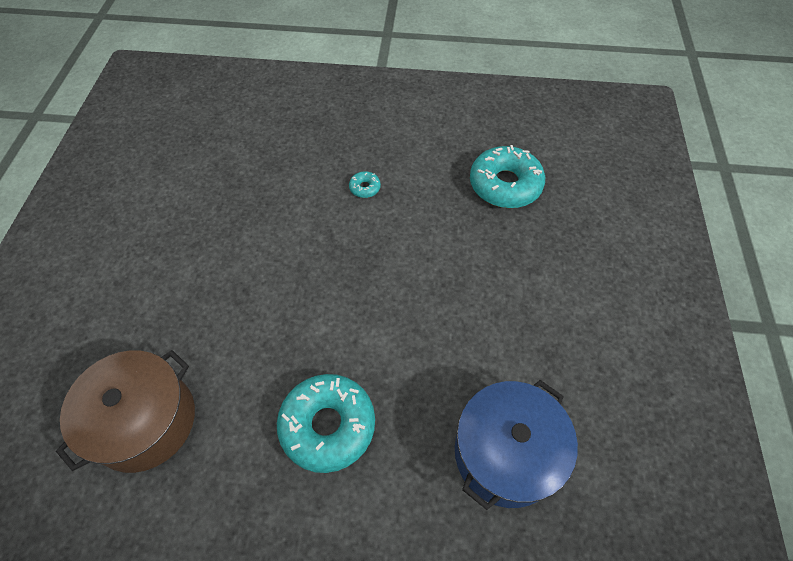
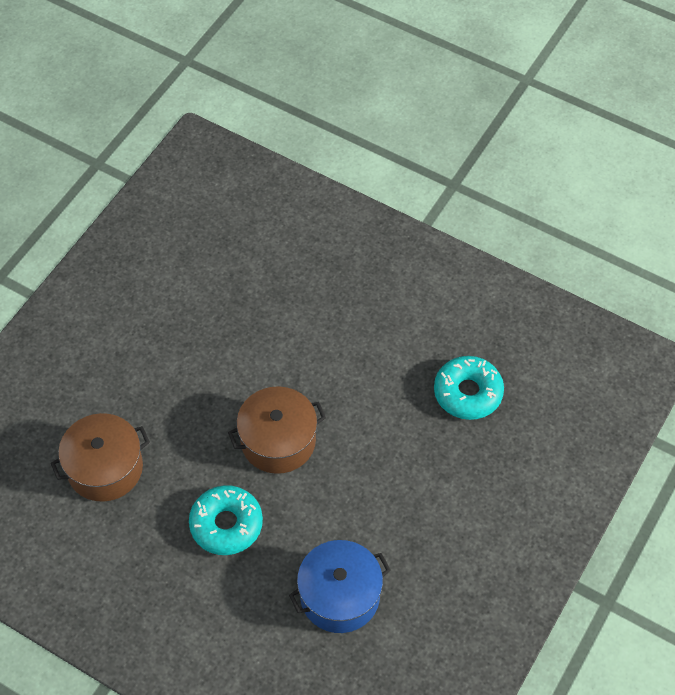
camera: 25 degrees right, 0 degrees up
(342, 304) = (278, 441): none -> brown pot
(365, 188) = (345, 347): turquoise donut -> none

